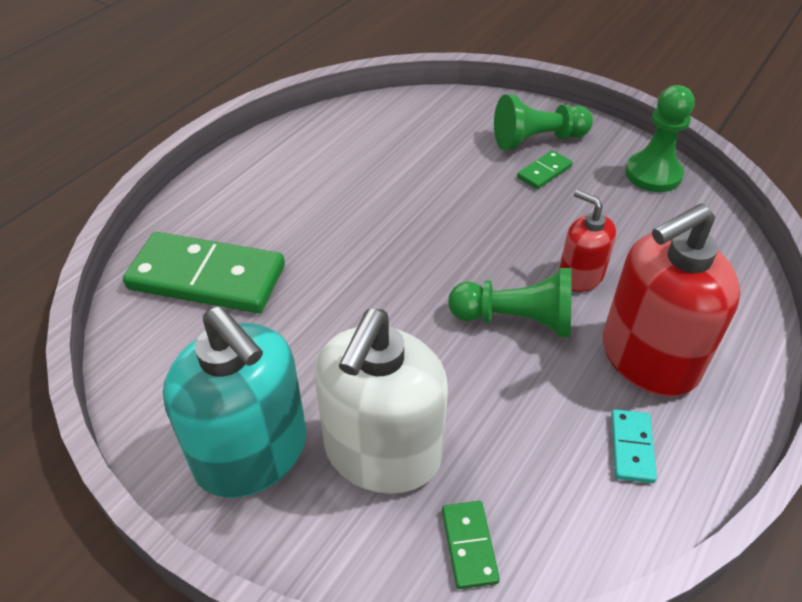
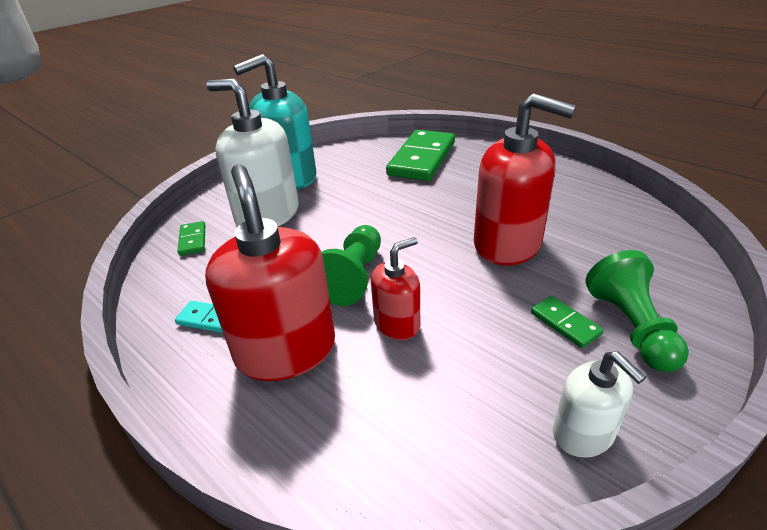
camera: 100 degrees right, 10 degrees down
(430, 199) = (507, 244): none -> red soap dispenser
(469, 545) = (193, 240): green domino -> green domino turned 75 degrees clockwise
(653, 174) = (583, 433): green pawn -> white soap dispenser

